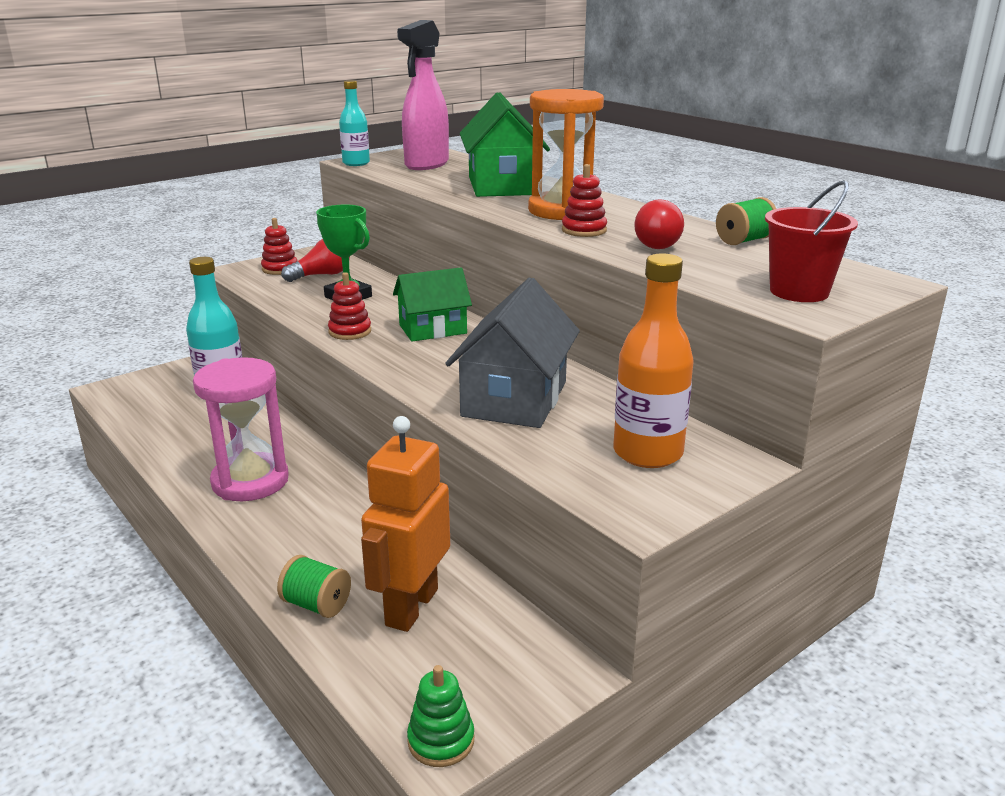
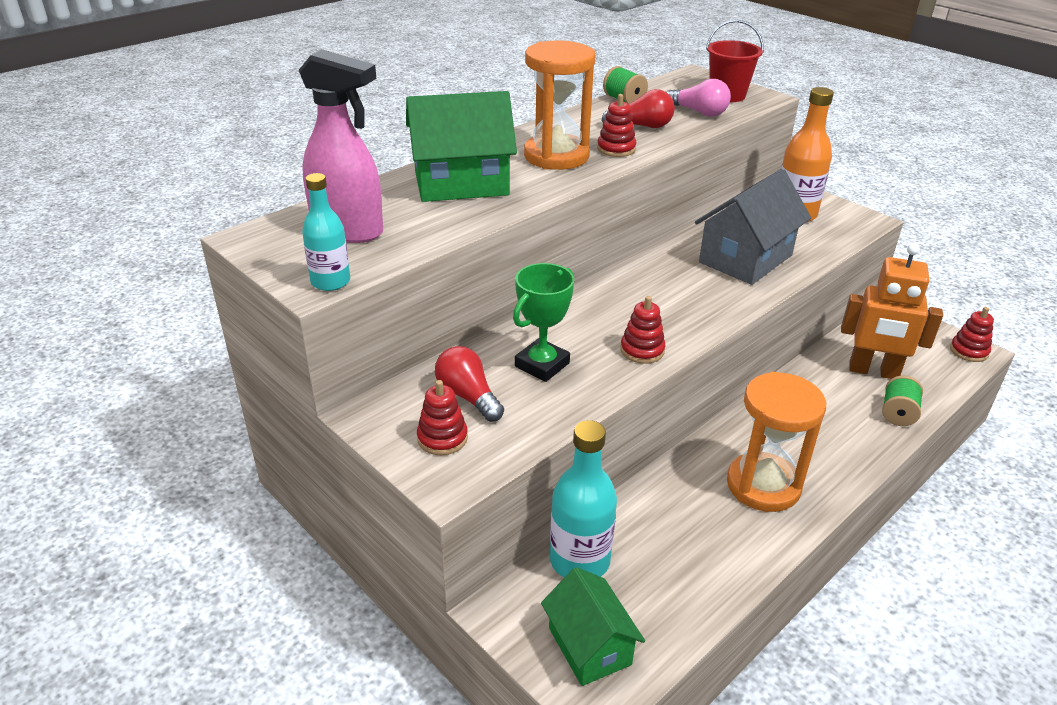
camera: 95 degrees left, 10 degrees up
(250, 481) = (763, 485): pink hourglass -> orange hourglass
(433, 329) = (622, 303): green house -> green house (589, 646)
(441, 740) = (969, 351): green stacking toy -> red stacking toy
(515, 399) = (745, 258): grey house -> grey house turned 60 degrees counterclockwise
(717, 271) = (699, 112): none -> pink light bulb

